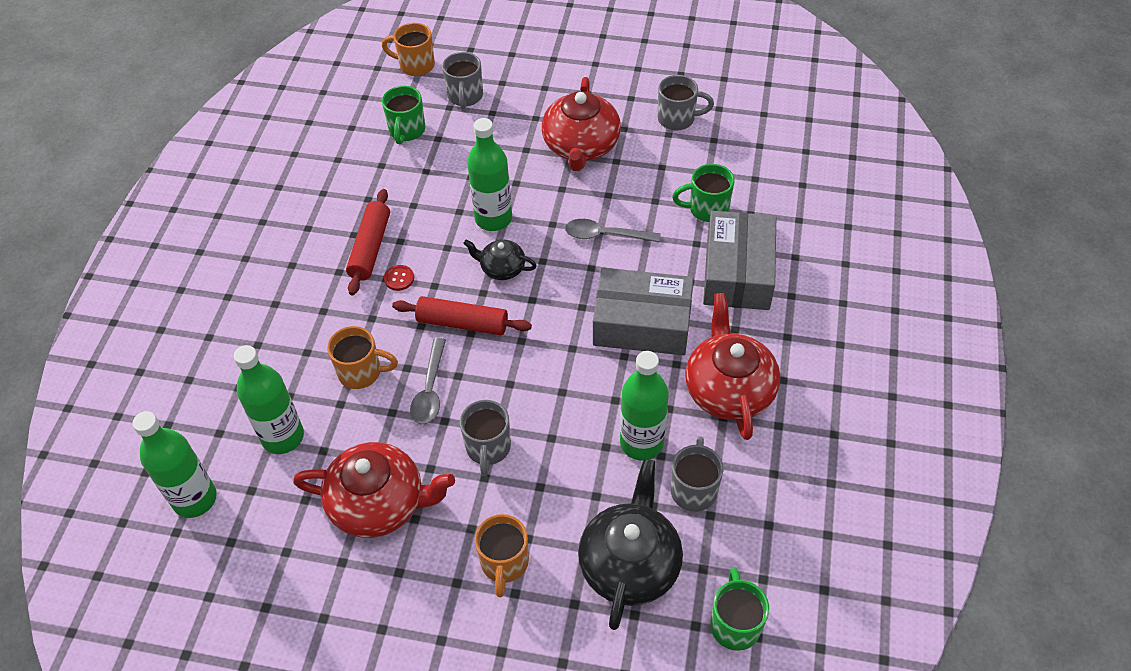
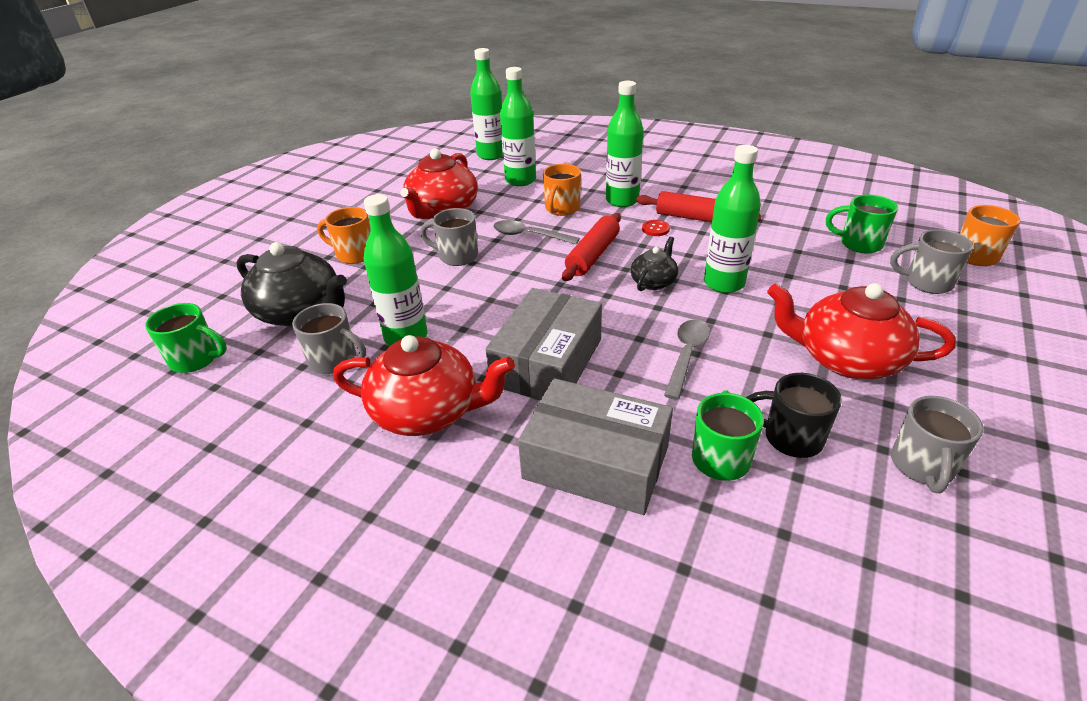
camera: 105 degrees right, 15 degrees down
(334, 317) = (622, 200): none -> green bottle
(675, 176) = (790, 438): none -> black mug

